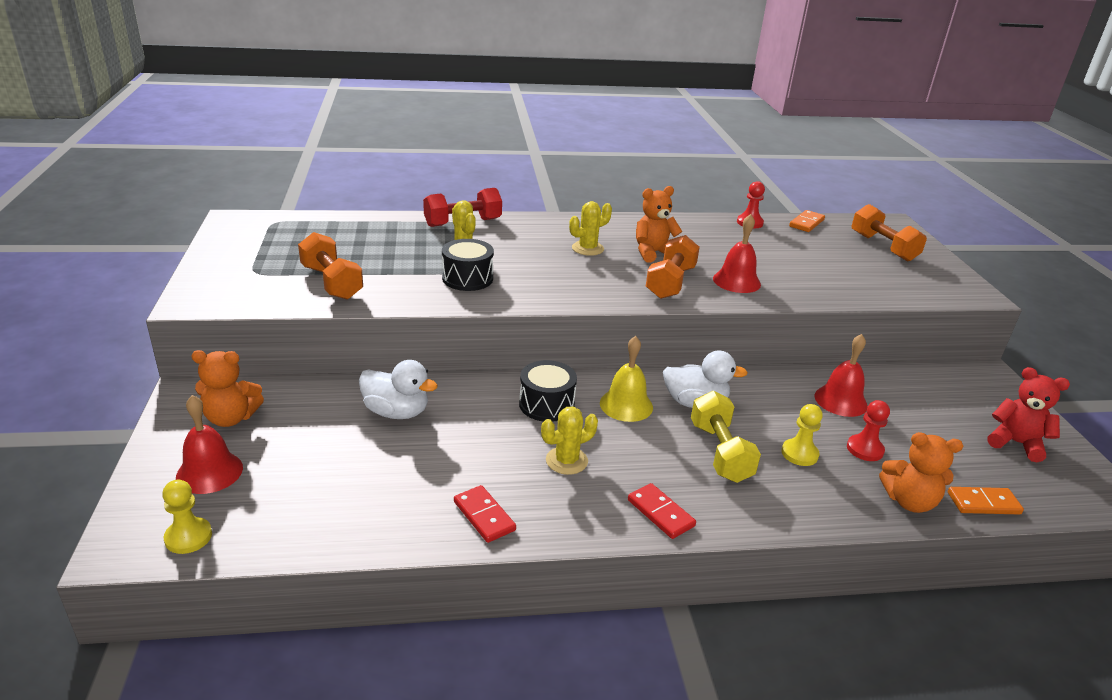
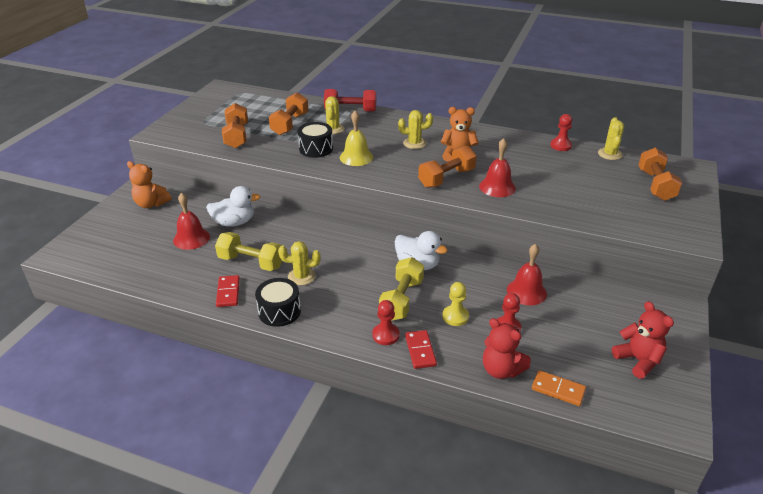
camera: 30 degrees right, 5 degrees up
(188, 537) = (86, 259): yellow pawn -> none
(209, 472) = (119, 229): red bell -> red bell (191, 238)
(396, 253) = (290, 124): none -> orange dumbbell
(396, 412) = (234, 222): white duck -> white duck turned 60 degrees counterclockwise
(476, 462) = (251, 262): none -> yellow dumbbell
(546, 404) = (322, 240): black drum -> black drum (279, 311)
(626, 405) = (371, 254): yellow bell -> yellow bell (356, 157)
(660, 513) = (326, 323): red domino -> red domino (420, 351)
(747, 504) = (385, 335): none -> red pawn
(806, 223) = (610, 154): orange domino -> yellow cactus
(909, 501) = (501, 370): orange teddy bear -> red teddy bear

